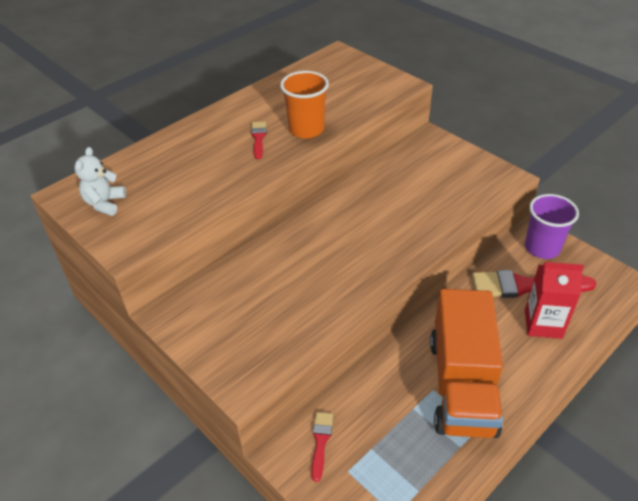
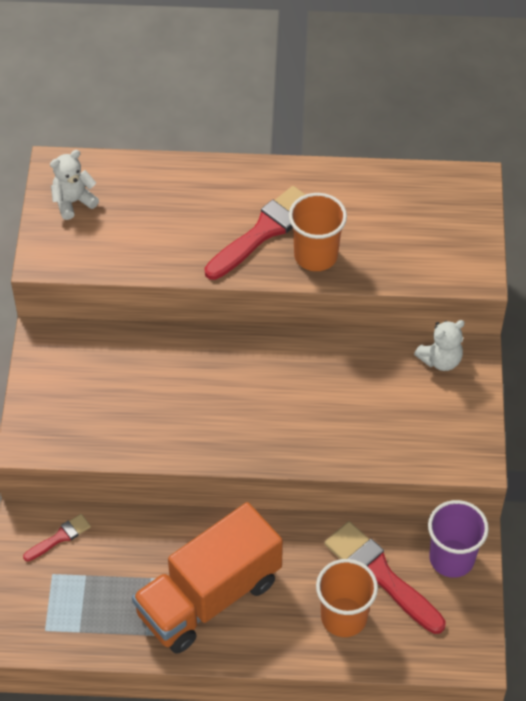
camera: 45 degrees right, 10 degrees up
(258, 138) = (264, 231): red brush -> red brush, size x1.99
(420, 150) = (440, 360): none -> white teddy bear
(543, 324) = (344, 617): red carton -> orange cup

